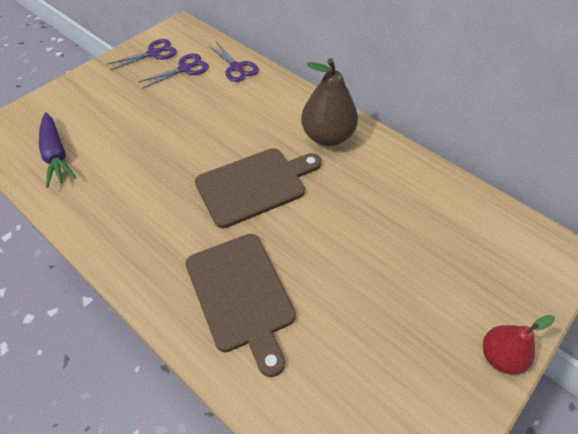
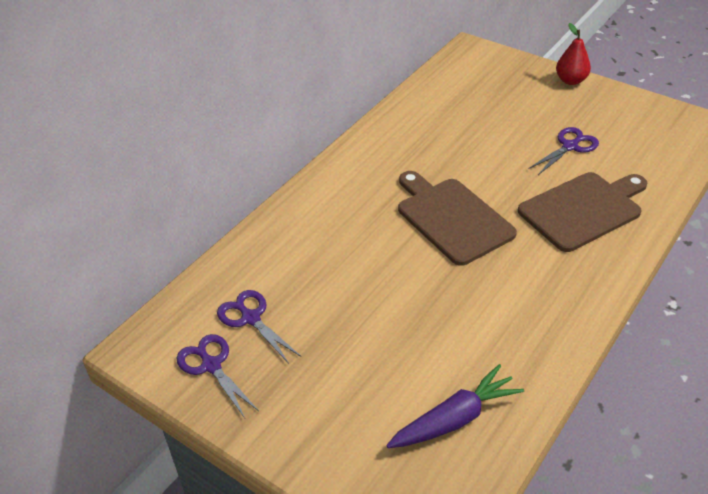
camera: 95 degrees left, 10 degrees down
(236, 67) = (245, 263): purple scissors -> purple scissors (570, 146)
(327, 136) = (366, 172): brown pear -> none

